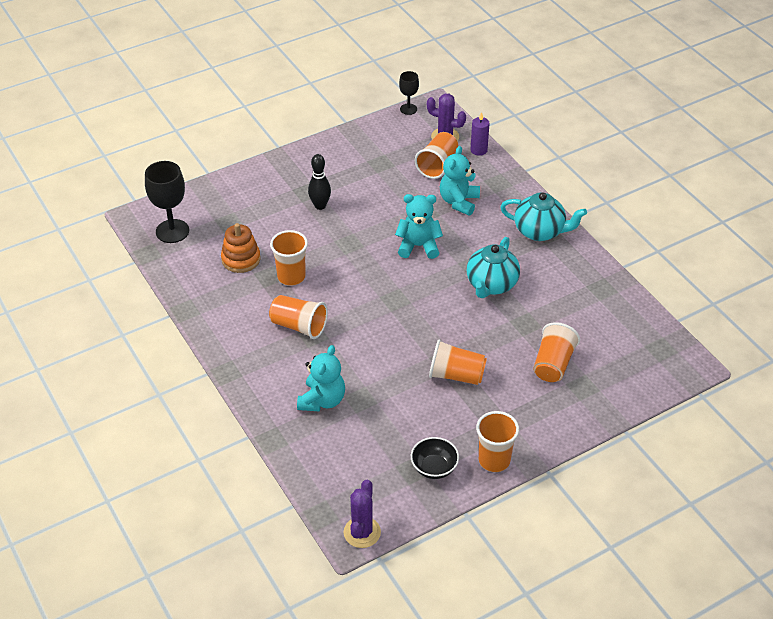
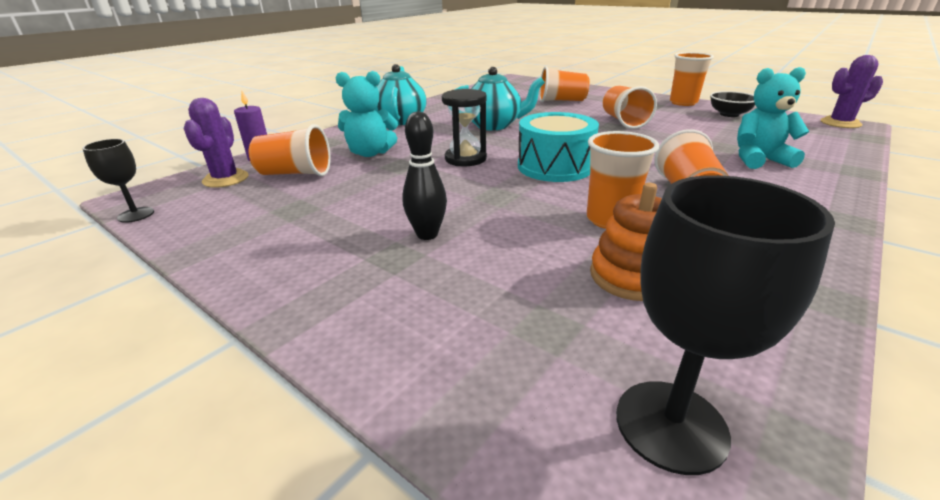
camera: 110 degrees left, 15 degrees down
(377, 285) = (554, 167): none -> turquoise drum
(418, 246) = (465, 159): turquoise teddy bear -> black hourglass

